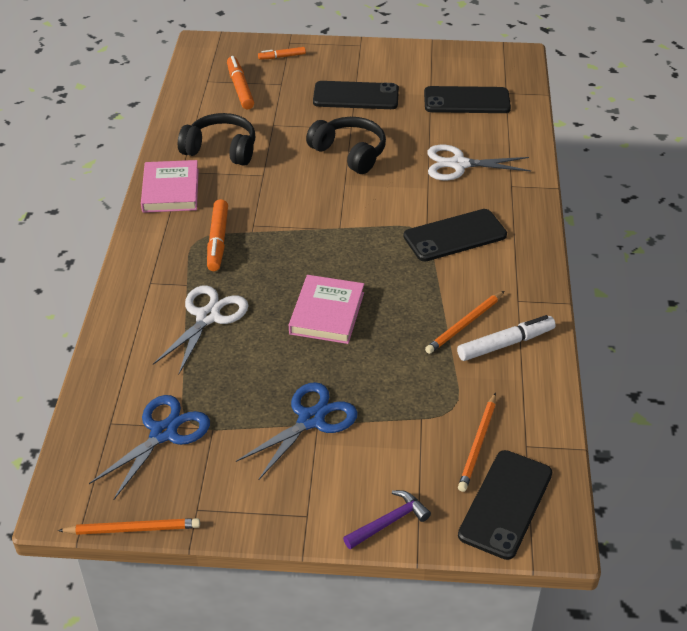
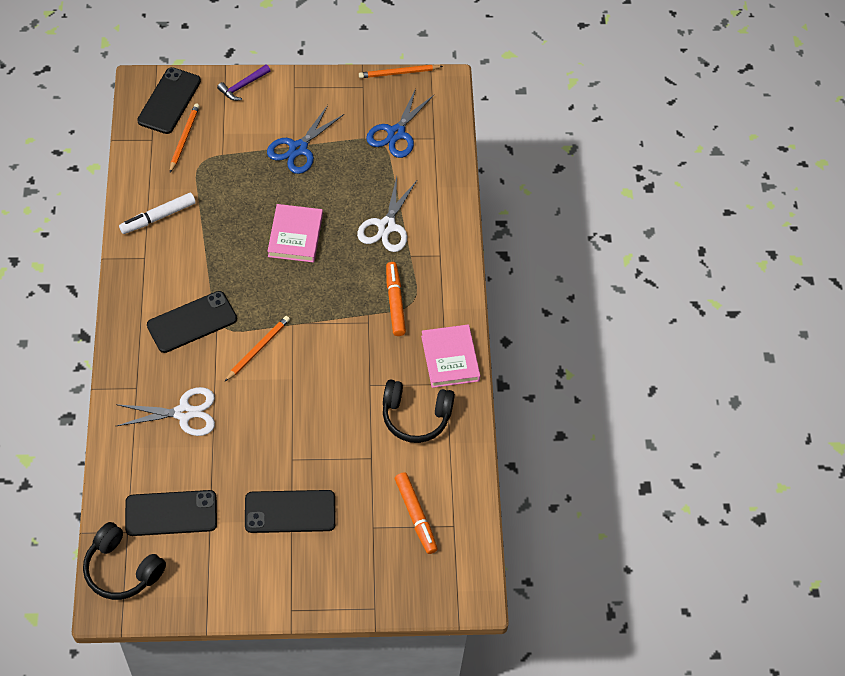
camera: 170 degrees right, 15 degrees up
(282, 57) = (379, 578): orange marker -> none
(349, 153) = (290, 421): black headphones -> black headphones (122, 569)
(464, 324) = (188, 232): orange pencil -> orange pencil (258, 349)

